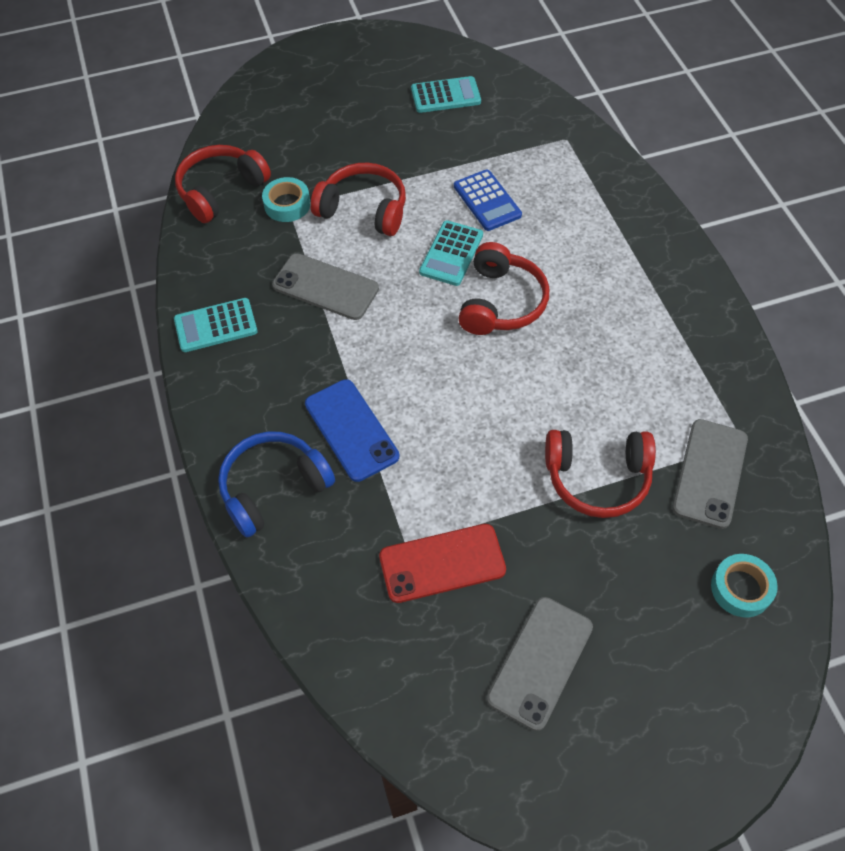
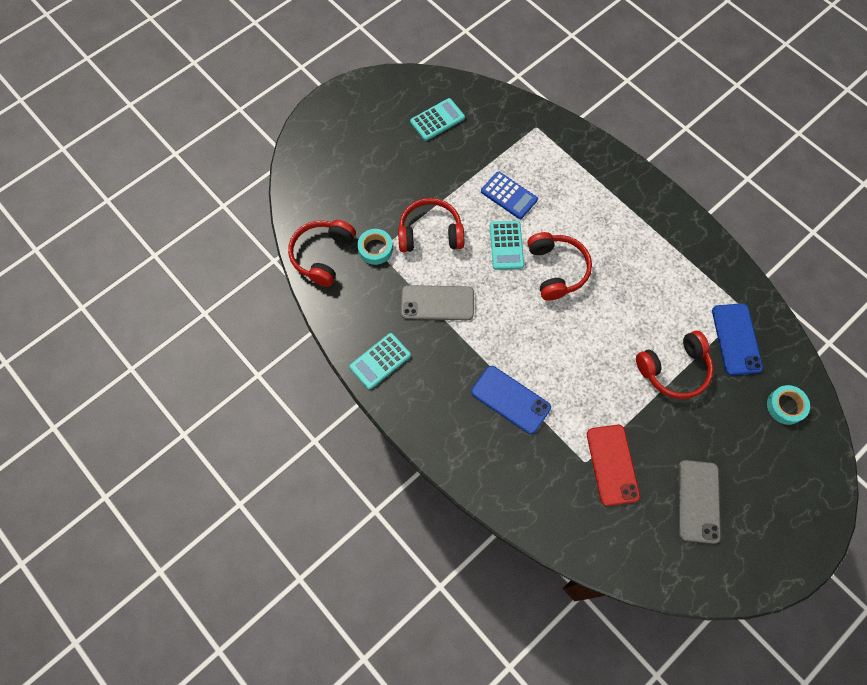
camera: 25 degrees left, 10 degrees up
(274, 488) = (484, 460): blue headphones -> none
(442, 563) = (612, 464): red phone -> red phone turned 60 degrees counterclockwise
(710, 473) = (736, 339): grey phone -> blue phone

